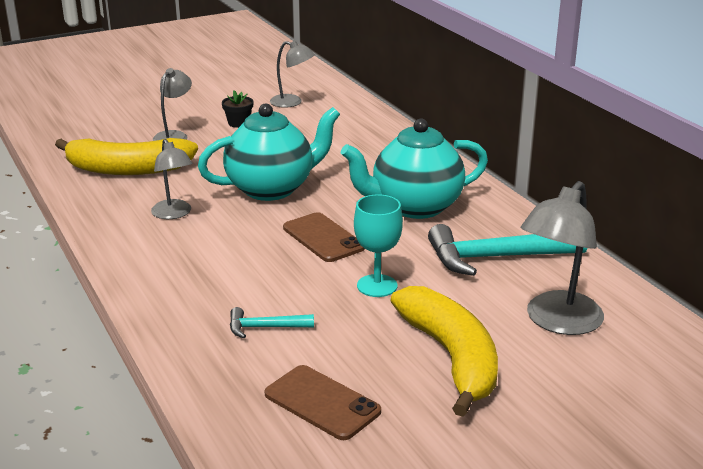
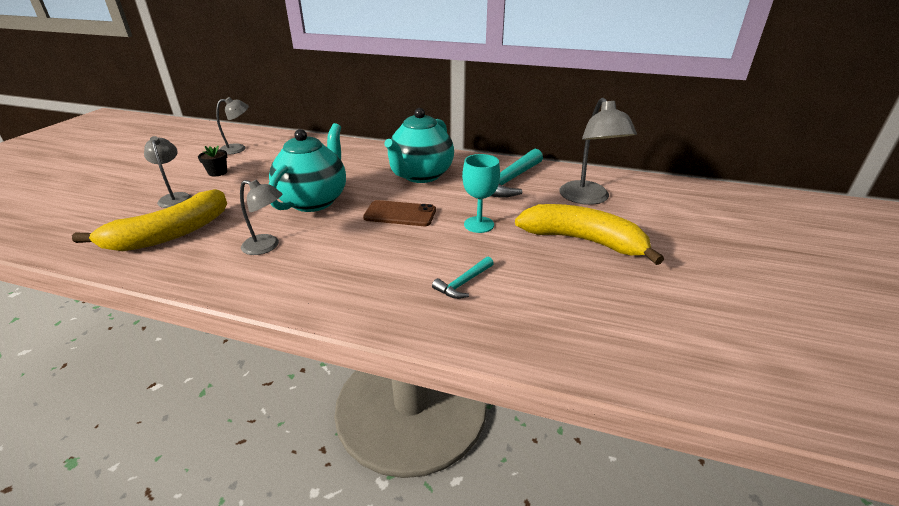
camera: 45 degrees left, 5 degrees up
(322, 403) = (576, 306): brown phone -> none

